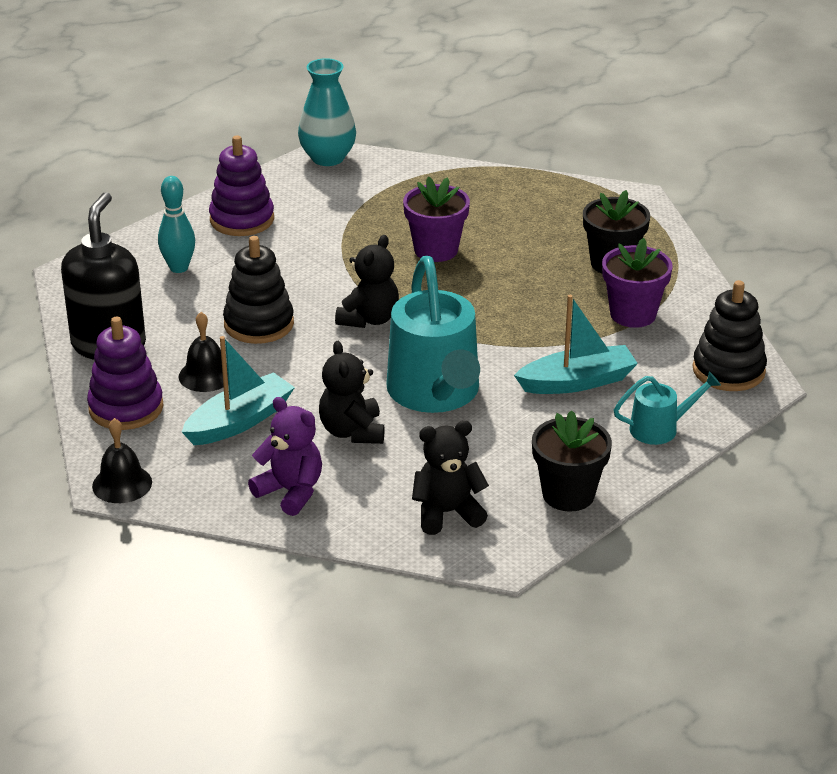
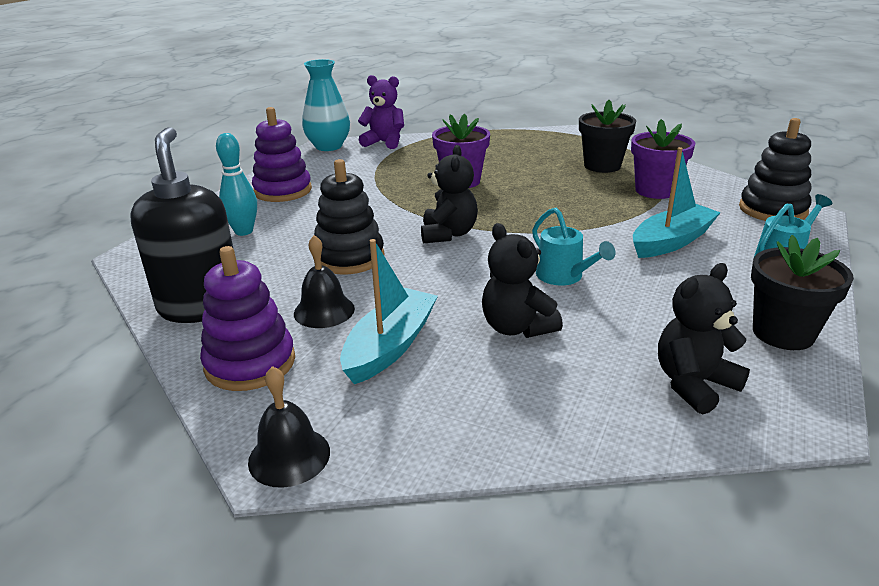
camera: 20 degrees left, 5 degrees down
(291, 492) = (505, 408): purple teddy bear -> purple teddy bear (384, 142)
(436, 394) = (564, 277): turquoise watering can -> turquoise watering can, size x0.49

